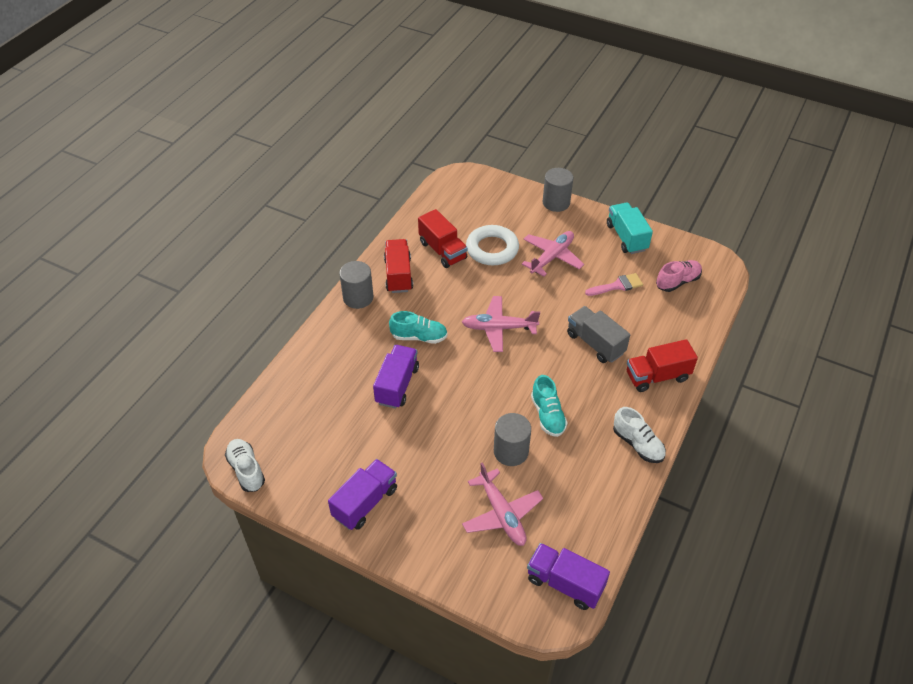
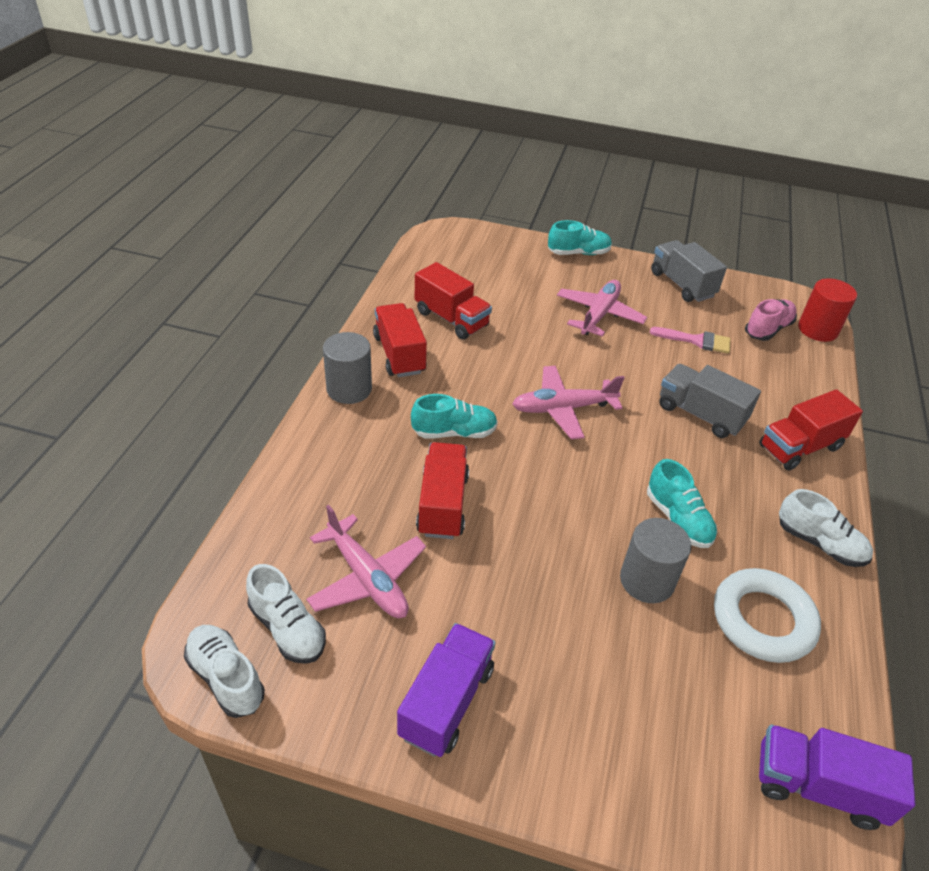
camera: 15 degrees left, 5 degrees down
(285, 448) = (287, 628): none -> white shoe
(397, 385) = (443, 504): purple truck -> red truck
(492, 249) = (517, 312): white ring -> white ring (763, 620)
(502, 514) = (672, 683): pink plane -> pink plane (367, 578)
(556, 202) = (578, 253): grey cylinder -> turquoise shoe
(617, 286) = (696, 341): pink brush -> pink brush turned 45 degrees clockwise
(626, 237) = (682, 285): turquoise truck -> grey truck
(717, 286) = (817, 329): none -> red cylinder

